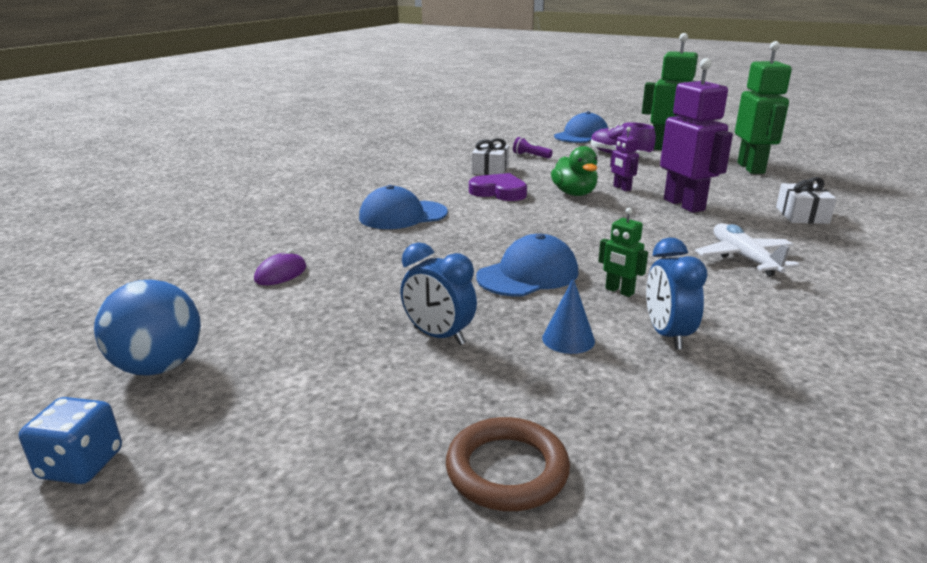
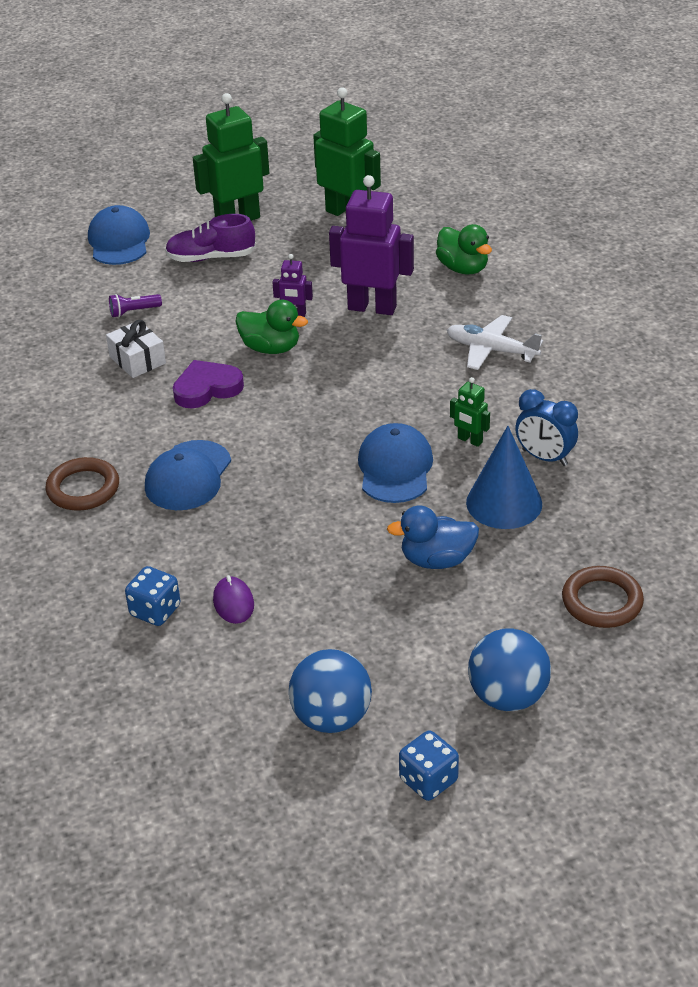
camera: 50 degrees left, 15 degrees up
(244, 252) = (155, 611): none -> blue dice
(266, 465) = (508, 696): none -> blue ball
(347, 195) = (83, 488): none -> brown ring
(439, 336) = (437, 560): blue clock -> blue duck
(568, 339) = (504, 503): blue cone -> blue cone, size x1.78
(619, 291) = (469, 440): green robot -> green robot turned 45 degrees clockwise
(802, 215) = (463, 268): white gift -> green duck

